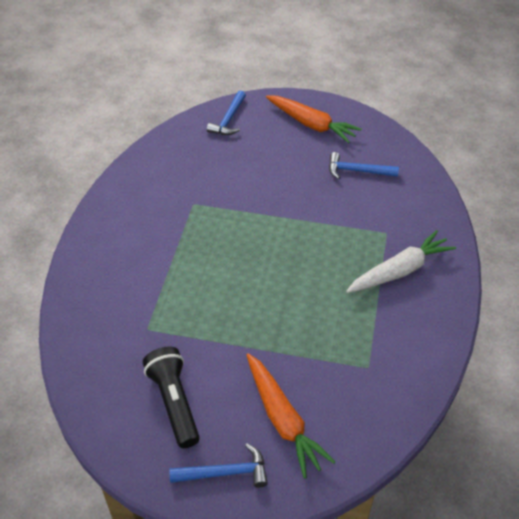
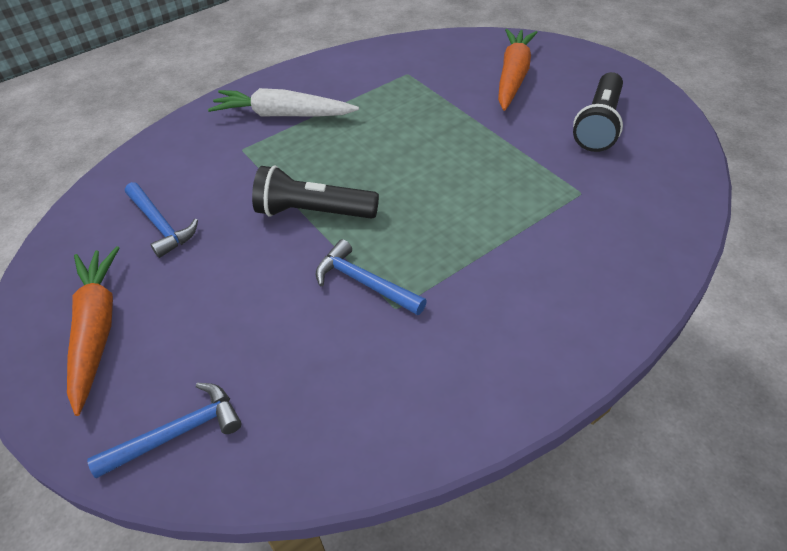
camera: 135 degrees left, 0 degrees up
(225, 472) = (590, 70): blue hammer -> blue hammer (364, 283)
(290, 222) = (313, 212): none -> black flashlight

